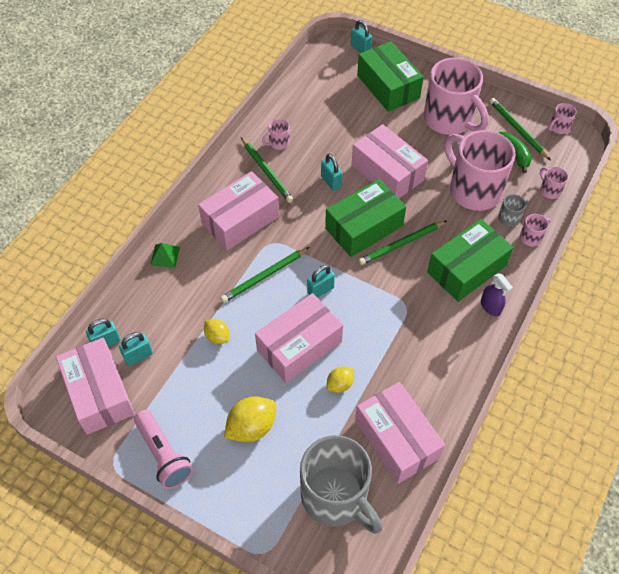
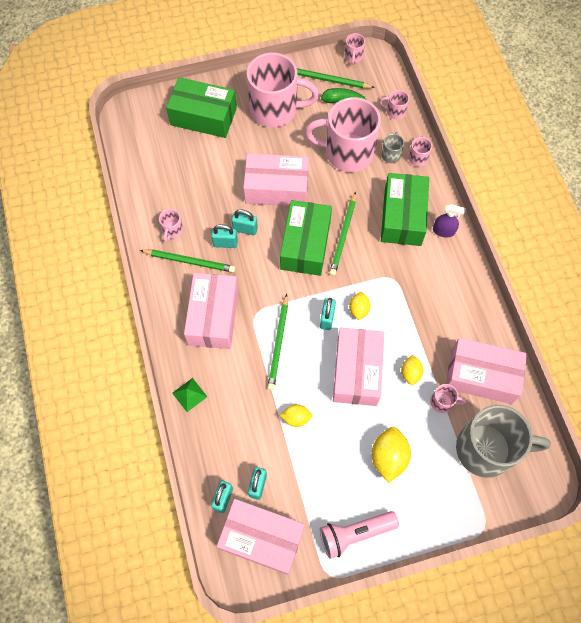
camera: 45 degrees left, 10 degrees up
(164, 455) = (354, 533): pink flashlight -> pink flashlight turned 150 degrees clockwise
(341, 428) = (442, 402): none -> pink mug
(352, 304) = (359, 309): none -> yellow lemon
(360, 49) = (148, 99): turquoise padlock -> turquoise padlock (225, 243)

